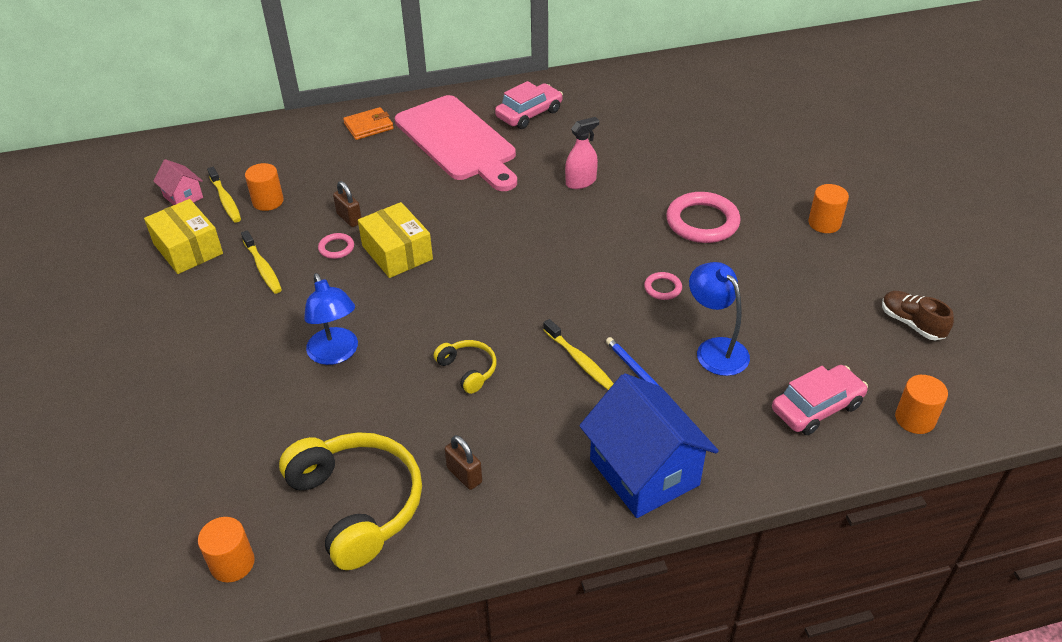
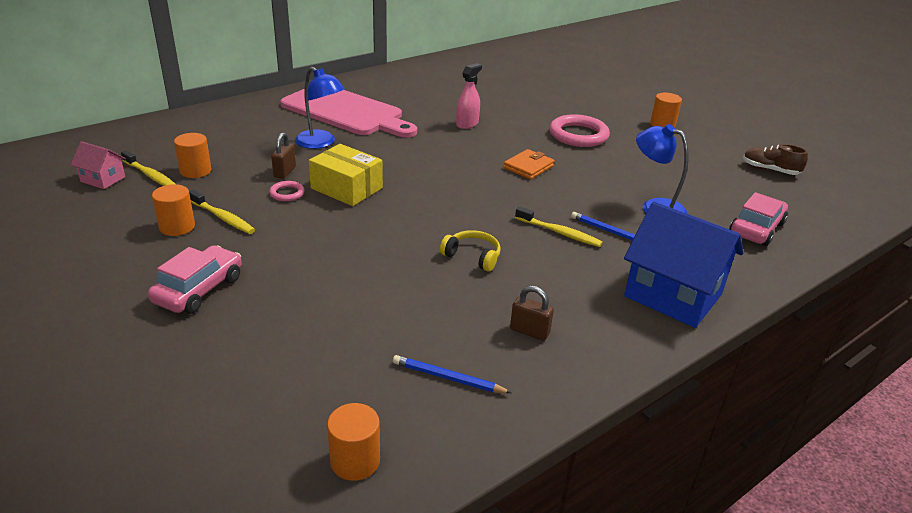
camera: 25 degrees left, 10 degrees down
(188, 249) = (133, 216): yellow box -> none
(336, 354) = (342, 268): blue lamp -> blue lamp (320, 143)
(349, 218) = (285, 172): brown padlock -> brown padlock turned 75 degrees clockwise
(357, 505) = (448, 378): yellow headphones -> blue pencil
(368, 126) = (258, 111): orange wallet -> orange wallet (528, 167)
(529, 114) = (393, 89): pink car -> pink car (199, 289)
(662, 288) = (584, 177): pink ring -> none
(915, 419) = (824, 223): orange cylinder -> orange cylinder (177, 227)

